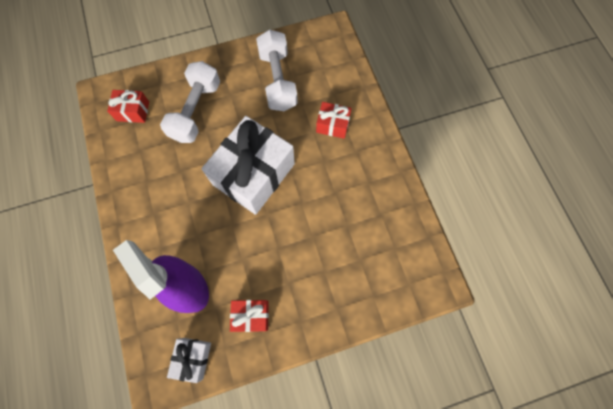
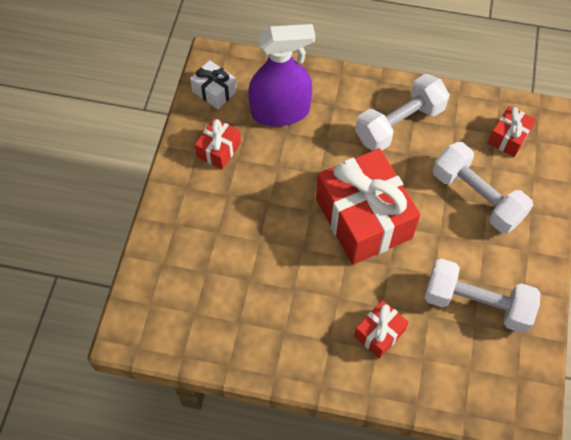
camera: 120 degrees right, 10 degrees down
(156, 188) = (399, 124): none -> white dumbbell
(253, 174) = (363, 218): white gift -> red gift

